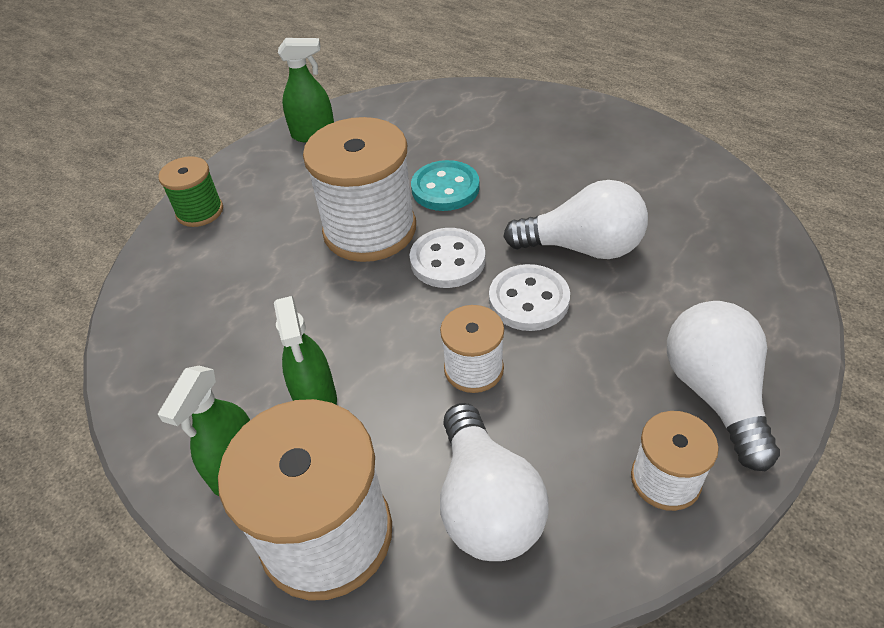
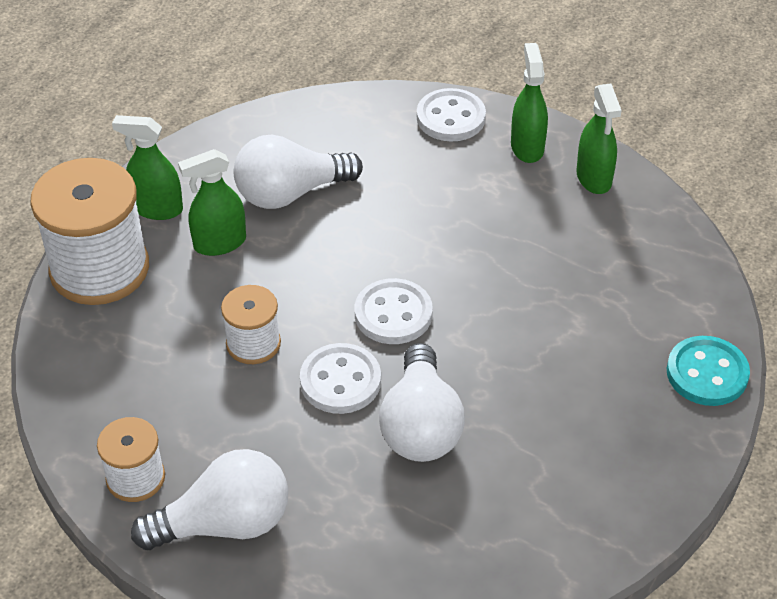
camera: 80 degrees right, 0 degrees up
(200, 211) = (451, 118): green spool -> white button
(261, 167) = (527, 147): none -> green spray bottle
(370, 230) = (434, 248): white spool -> none
(445, 188) = (509, 302): turquoise button -> turquoise button (707, 373)
(486, 503) = (119, 359): white light bulb -> white light bulb (290, 193)

